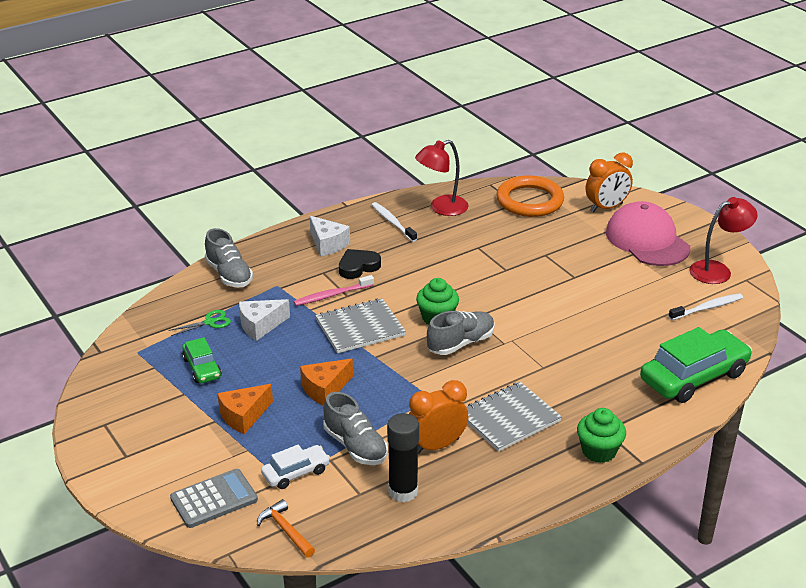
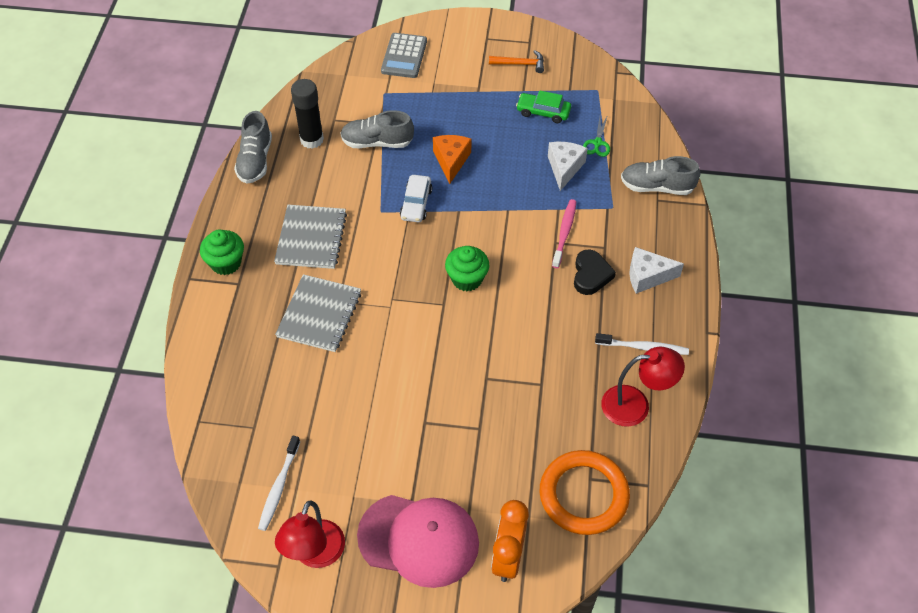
camera: 130 degrees right, 20 degrees up
(244, 416) = (467, 106): orange cheese -> none
(285, 530) = (343, 72): orange hammer -> orange hammer (520, 64)
(296, 473) = (385, 102): white car -> white car (416, 203)
(360, 328) = (503, 223): grey notebook -> grey notebook (319, 315)
(437, 445) = (331, 182): orange clock -> none
(441, 208) = (635, 405): red lamp -> red lamp turned 75 degrees clockwise
(461, 343) = (420, 271): grey shoe -> grey shoe (255, 160)
(694, 377) = (220, 390): green car -> none

